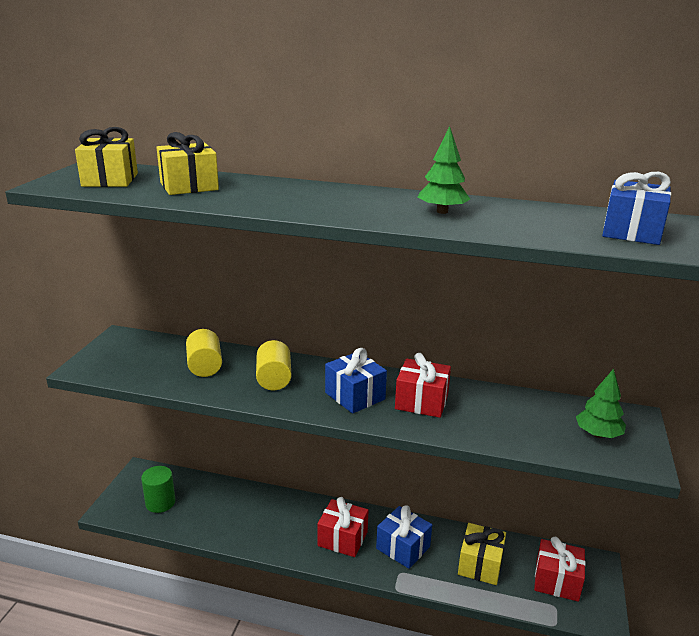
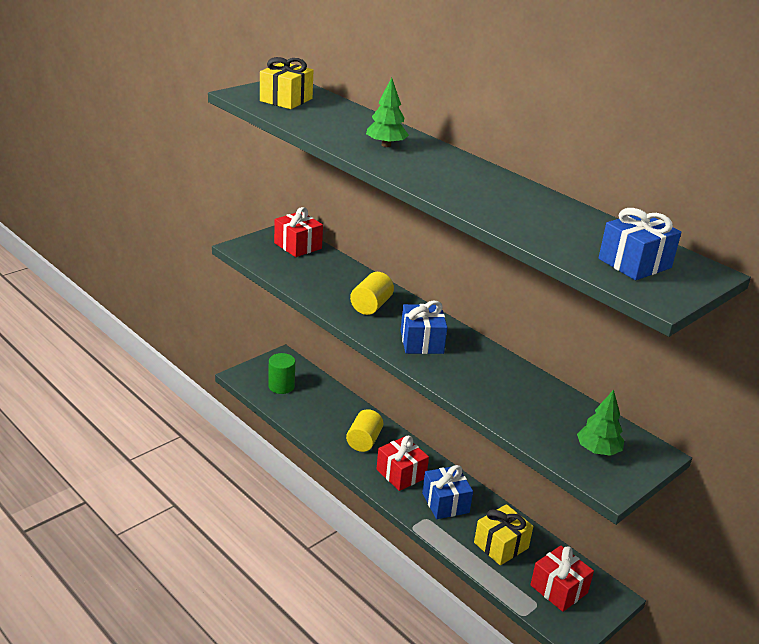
camera: 30 degrees right, 5 degrees up
(189, 186) = (335, 121): yellow gift -> none
(205, 366) = (328, 277): yellow cylinder -> yellow cylinder (364, 441)
(421, 402) = (472, 367): red gift -> red gift (298, 246)
(442, 211) = (499, 198): green tree -> green tree (386, 145)

